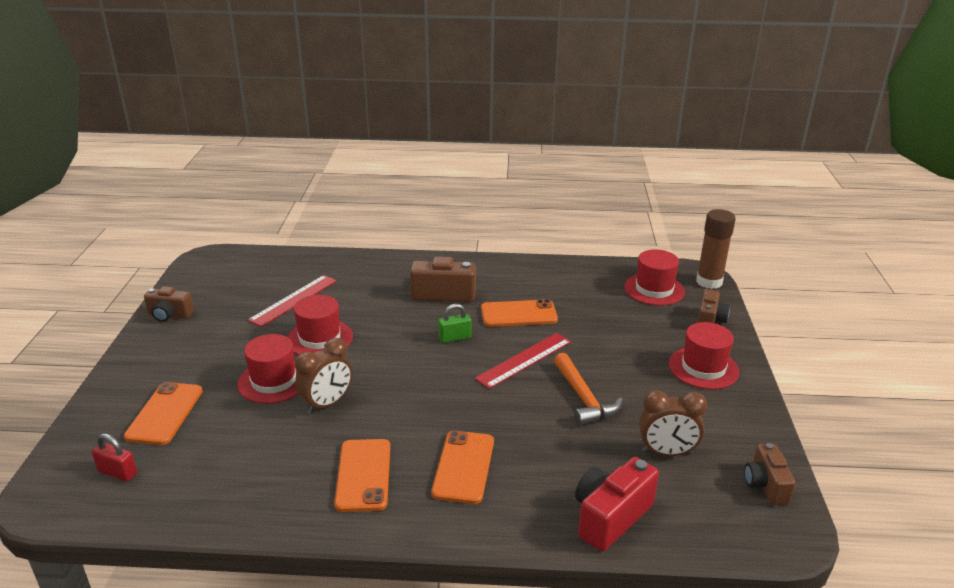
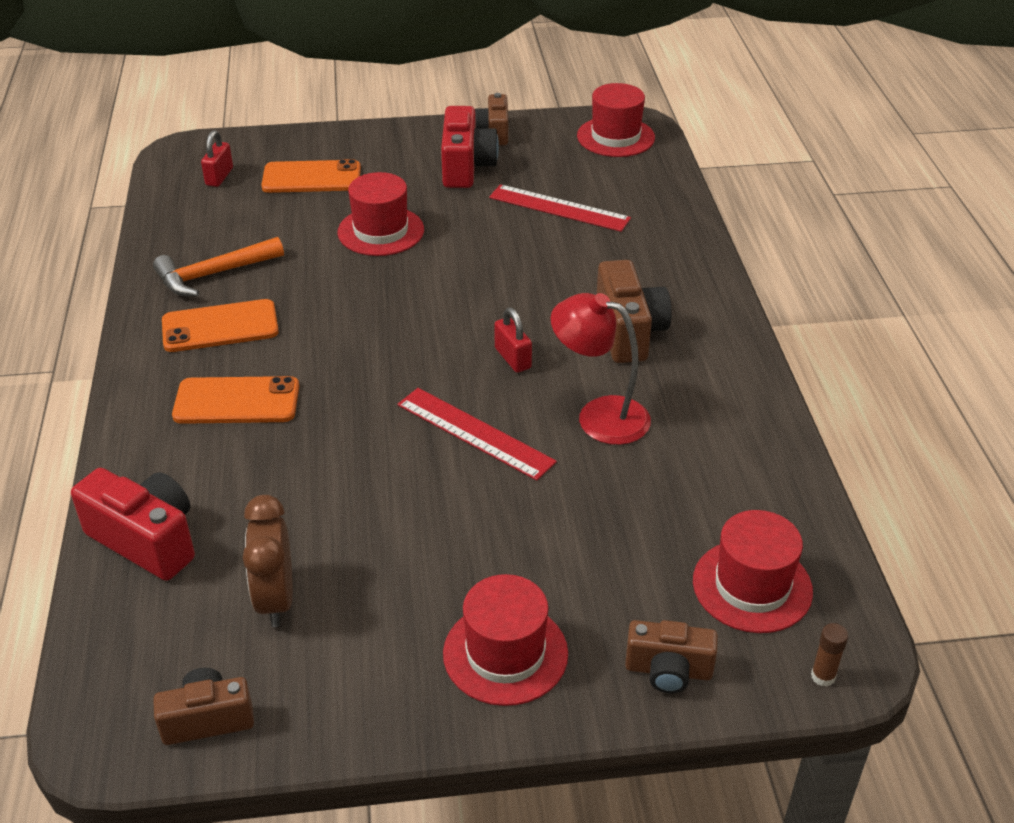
camera: 80 degrees right, 10 degrees up
(210, 333) = (466, 167): none -> red camera
(319, 338) = (477, 245): red hat -> red hat (615, 137)
(327, 404) = (344, 277): brown clock -> none
(455, 338) = (512, 358): green padlock -> red padlock
(518, 314) = (599, 416): orange phone -> red lamp
(583, 398) = (392, 503): orange hammer -> orange hammer (213, 274)
(709, 282) = (823, 676): brown glue stick -> brown glue stick, size x0.43

